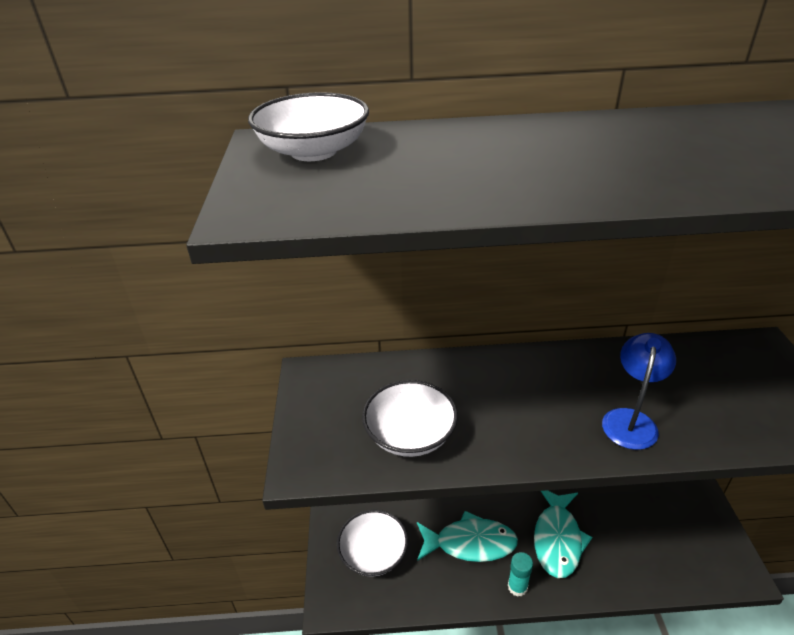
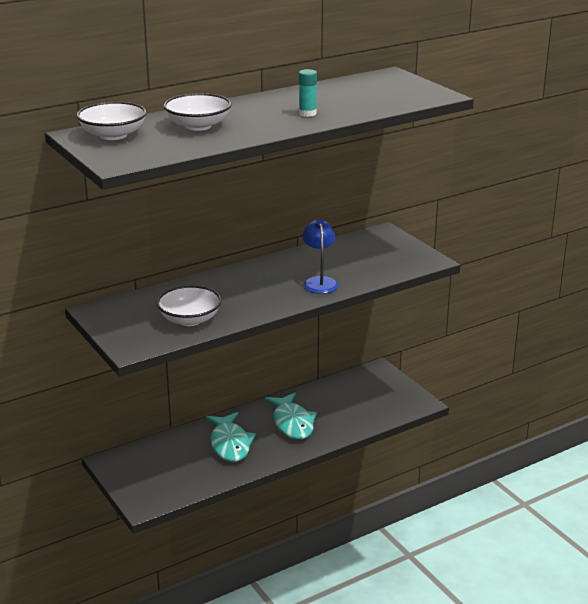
camera: 30 degrees left, 10 degrees down
(373, 553) = (158, 471): white bowl -> white bowl (198, 126)
(470, 543) = (230, 444): turquoise fish -> turquoise fish turned 105 degrees clockwise
(517, 586) = (276, 454): turquoise glue stick -> turquoise glue stick (307, 113)

